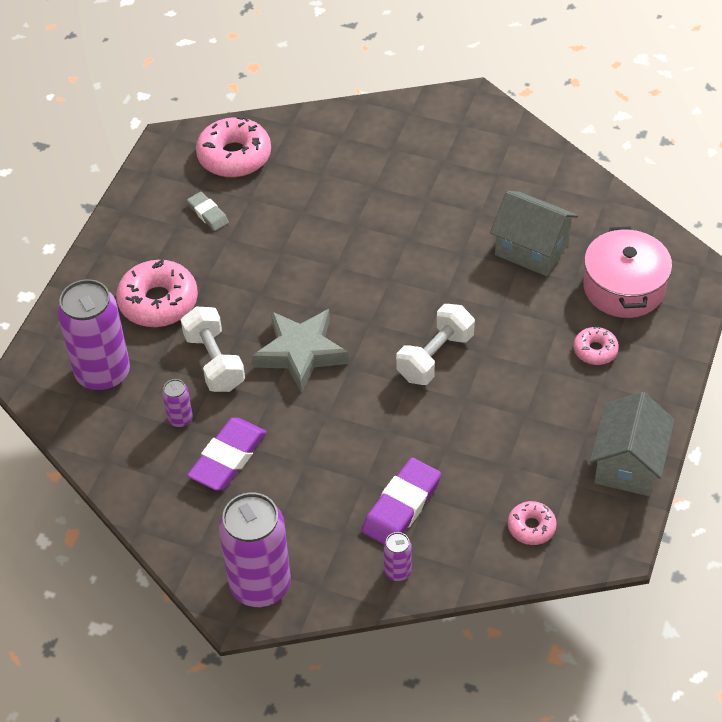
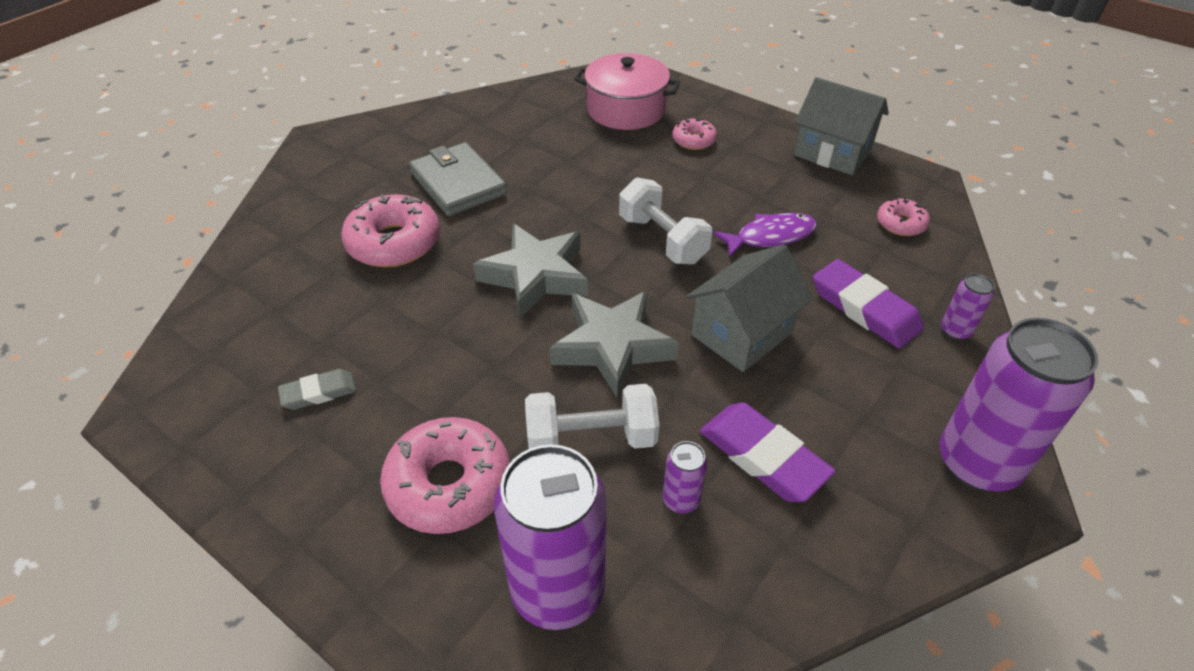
camera: 75 degrees left, 5 degrees down
(234, 156) = (235, 343): pink donut -> pink donut (394, 243)
(359, 289) = (535, 276): none -> grey star
(451, 206) = (458, 184): none -> grey wallet
(470, 430) = (770, 236): none -> purple fish
(531, 249) = (549, 147): grey house -> grey house (742, 333)

